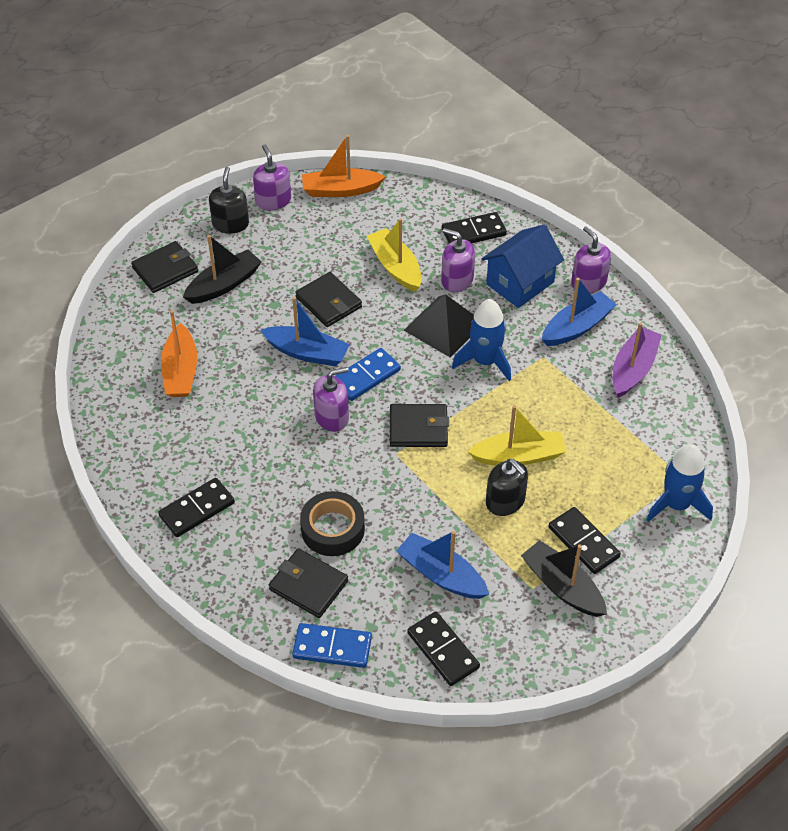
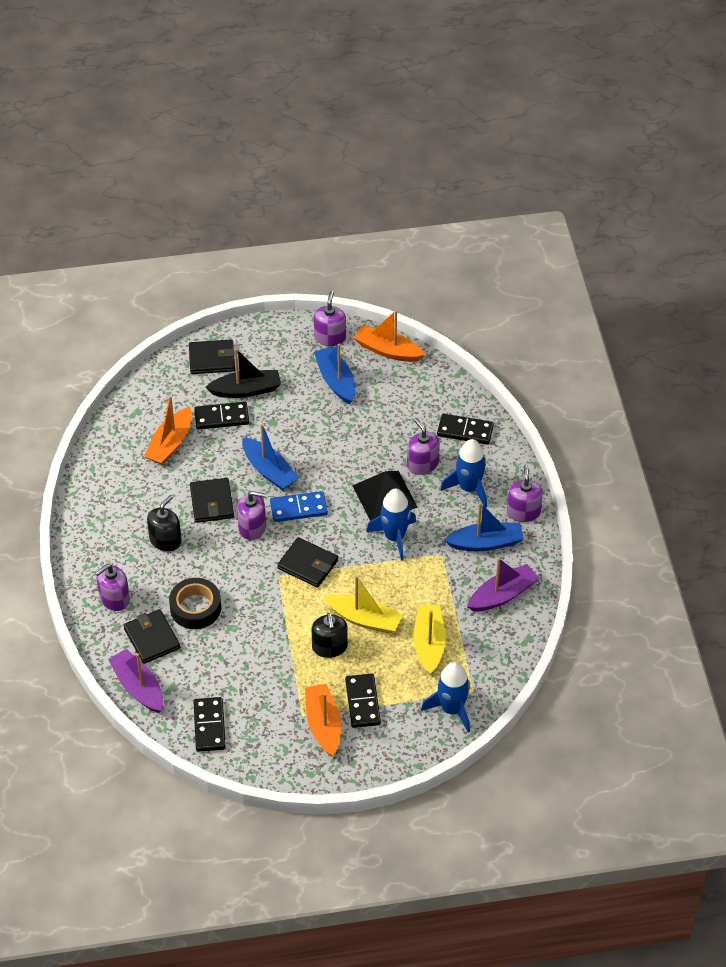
camera: 30 degrees right, 0 degrees up
(197, 509) = (114, 550): black domino -> black domino (221, 417)
(230, 224) = (284, 342): black soap dispenser -> black soap dispenser (165, 540)
(234, 562) = (114, 598): none -> purple soap dispenser
(329, 302) = (313, 438): black wallet -> black wallet (212, 502)
(332, 647) = (138, 687): blue domino -> purple boat
(395, 267) = (383, 432): yellow boat -> yellow boat (429, 644)
(441, 575) = (246, 675): blue boat -> blue boat (336, 381)
(520, 283) = (469, 488): blue house -> blue rocket
(562, 586) = (323, 725): black boat -> orange boat

